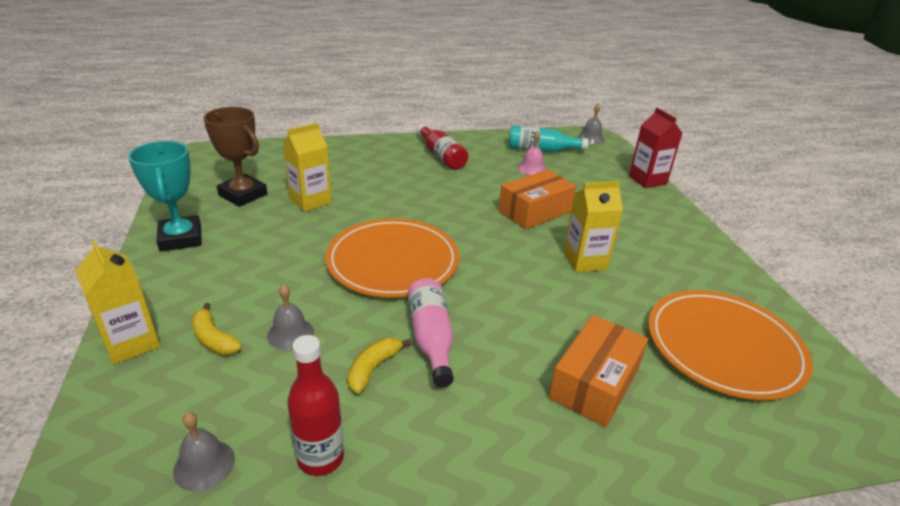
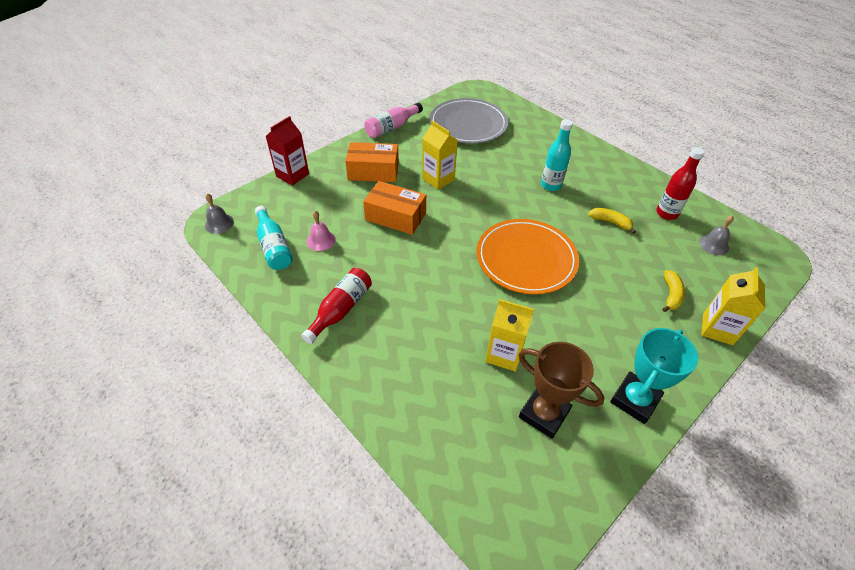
camera: 120 degrees left, 15 degrees up
(243, 195) = (544, 414): brown trophy -> brown trophy turned 60 degrees counterclockwise
(290, 333) = (629, 266): grey bell -> none
(373, 369) = (610, 222): yellow banana -> yellow banana turned 150 degrees counterclockwise
(431, 339) = (569, 212): pink bottle -> pink bottle (392, 127)
(502, 355) = (551, 185): none -> turquoise bottle
(594, 383) = (535, 154): orange box -> orange box (373, 171)
(724, 347) = (468, 124): orange plate -> grey plate

